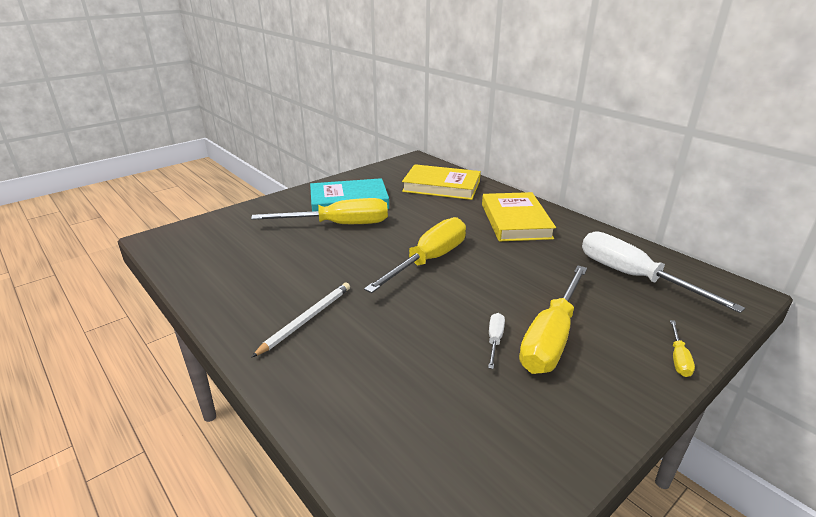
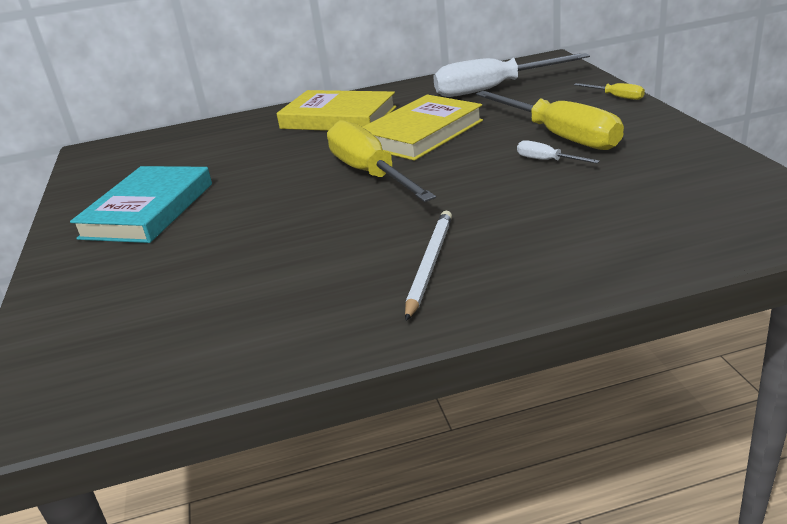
camera: 60 degrees left, 0 degrees up
(306, 319) = (429, 264): white pencil -> white pencil turned 45 degrees clockwise
(339, 225) = (209, 224): yellow screwdriver -> none
(441, 186) = (199, 144): yellow book -> yellow book (421, 133)

